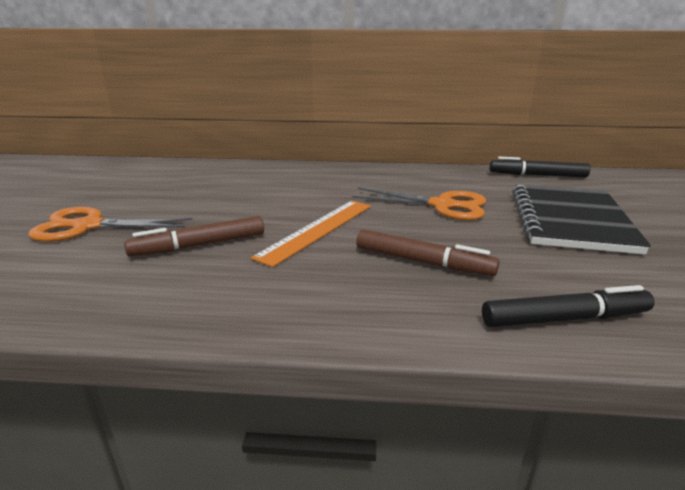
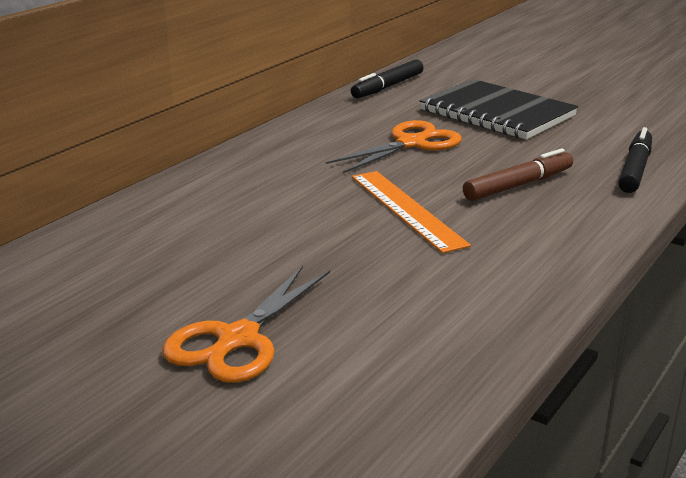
camera: 60 degrees left, 0 degrees up
(199, 245) = (381, 274): brown marker -> none

